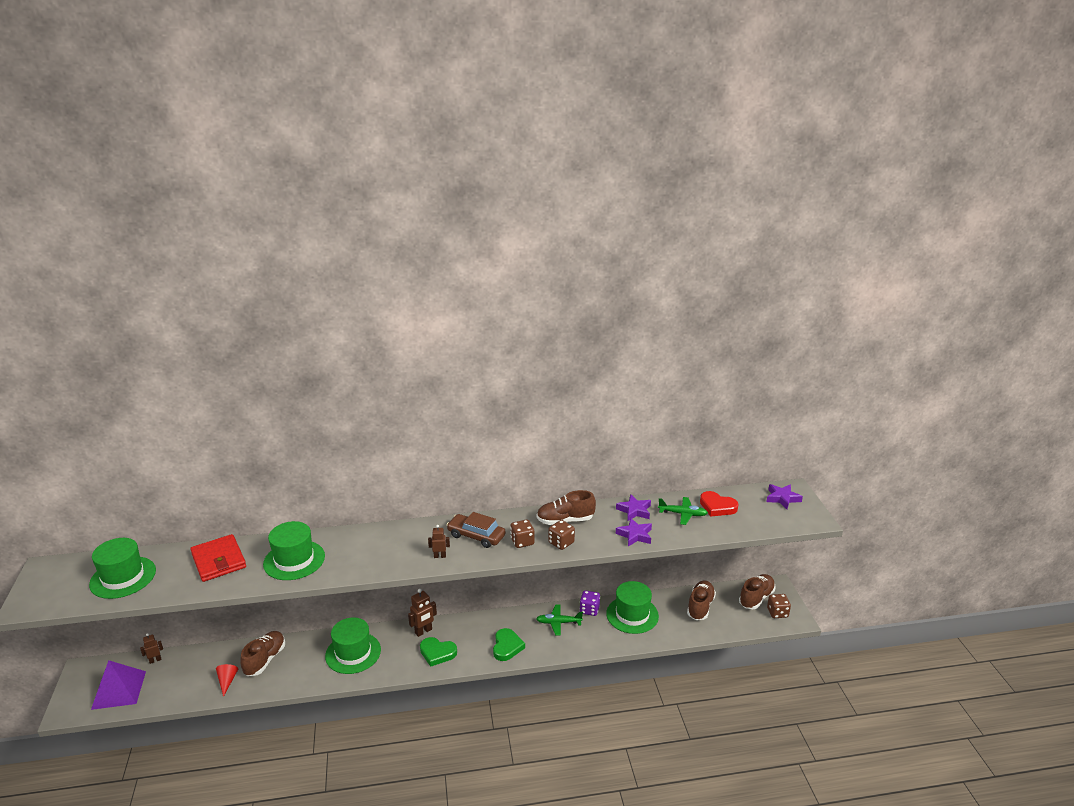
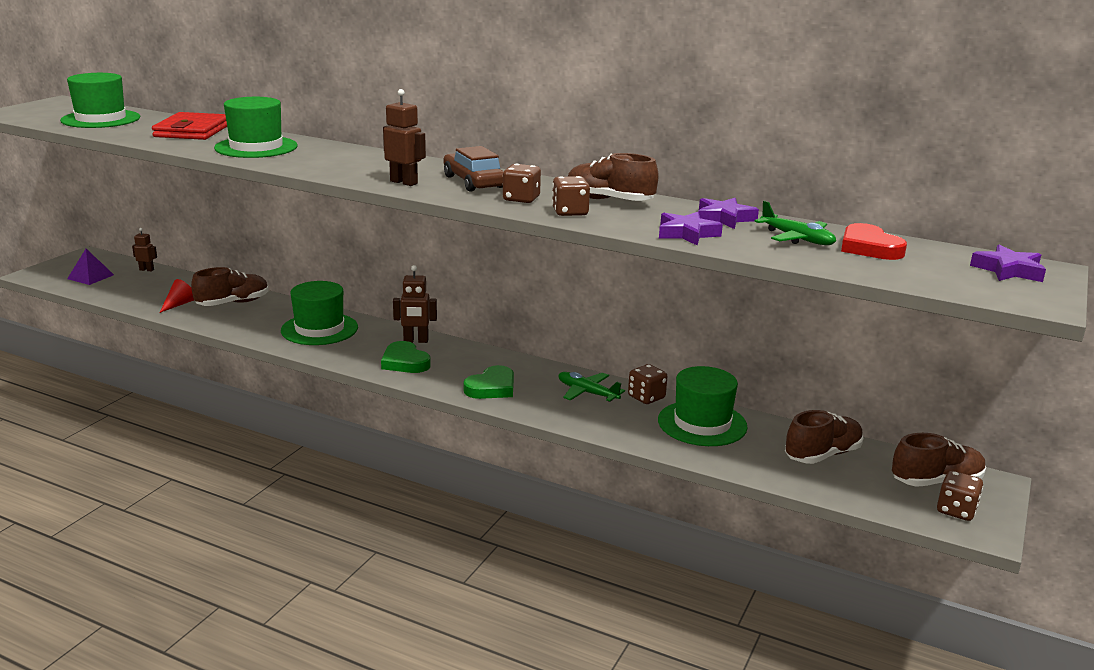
camera: 35 degrees right, 5 degrees down
(119, 690) = (90, 276): purple pyramid -> purple pyramid, size x0.62
(440, 556) = (404, 182): brown robot -> brown robot, size x1.58
(589, 610) = (646, 397): purple dice -> brown dice

